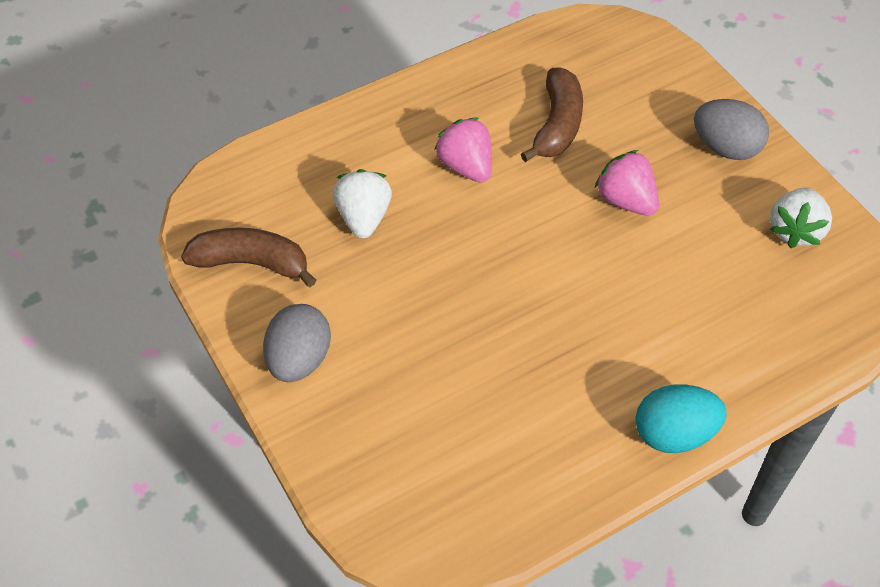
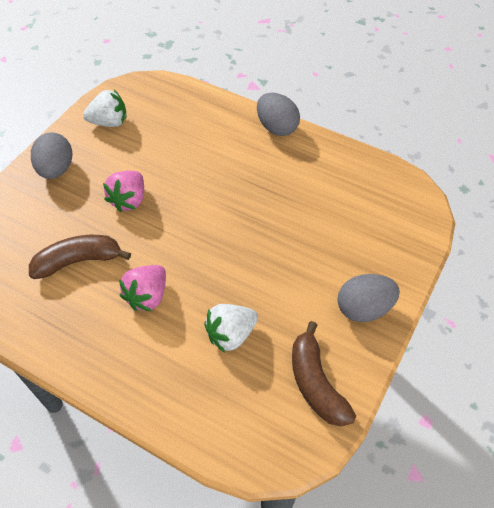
camera: 120 degrees left, 0 degrees up
(674, 434) = (277, 128): turquoise egg -> grey egg

